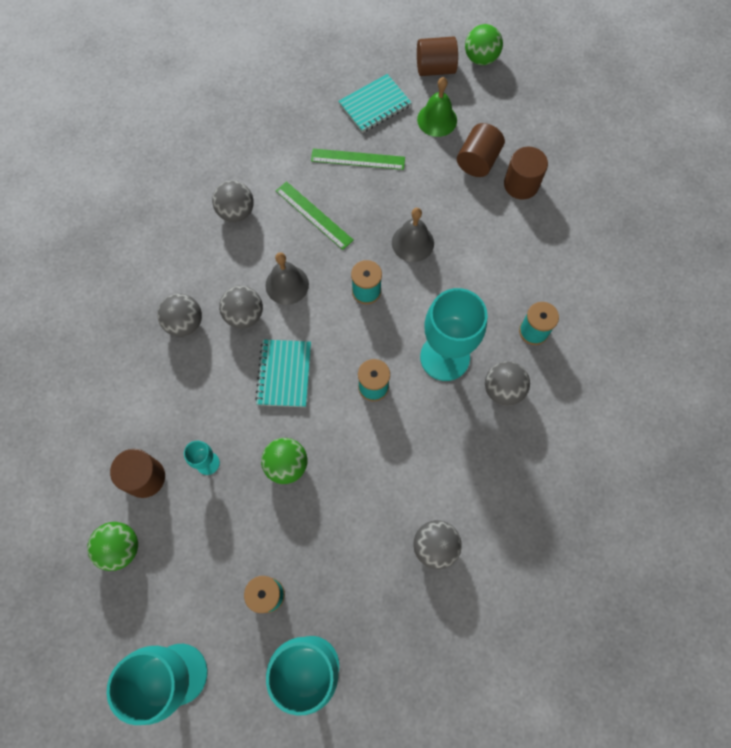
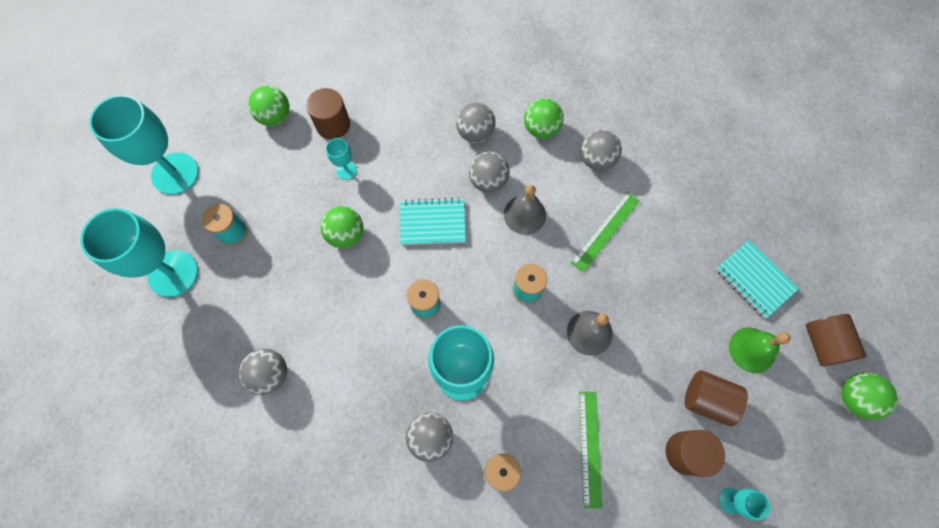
camera: 85 degrees right, 0 degrees up
(191, 258) = (541, 129): none -> green ball
(358, 159) = (681, 268): green ruler -> green ruler (590, 448)
(558, 159) = (731, 500): none -> turquoise goblet

